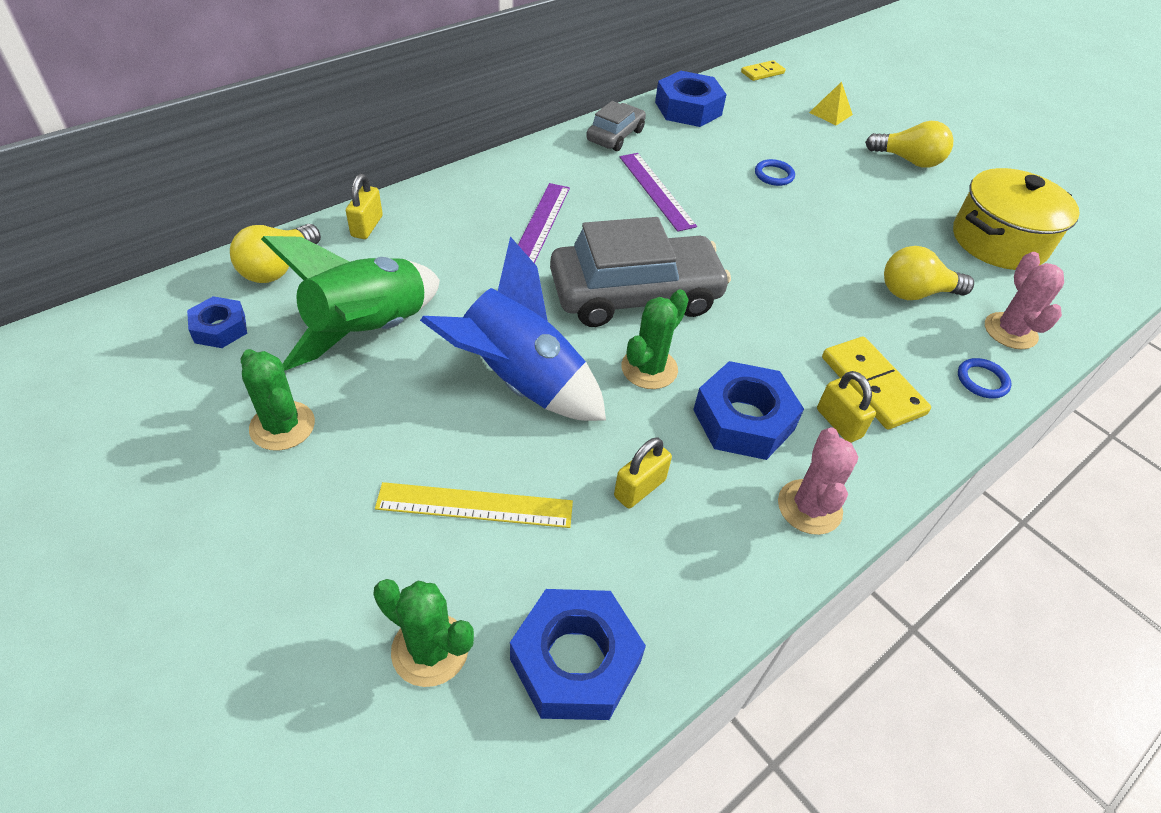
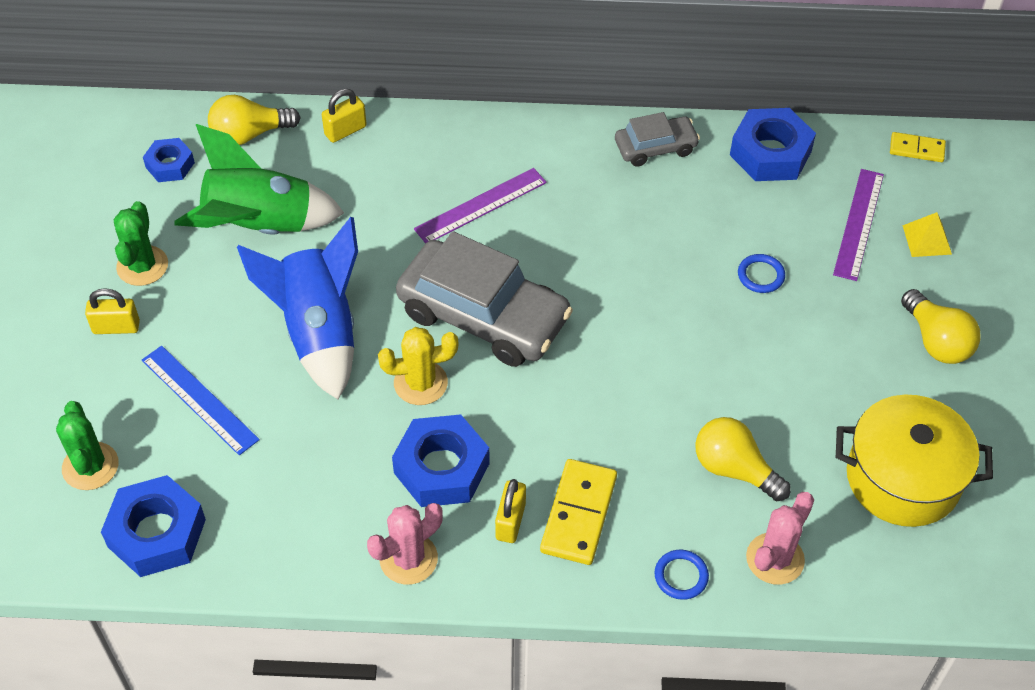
camera: 45 degrees right, 5 degrees up
(475, 505) = (199, 399): yellow ruler -> blue ruler
(639, 488) = (311, 462): yellow padlock -> yellow padlock (116, 327)
(649, 368) = (420, 383): green cactus -> yellow cactus
(656, 190) = (622, 228): purple ruler -> purple ruler (859, 224)

